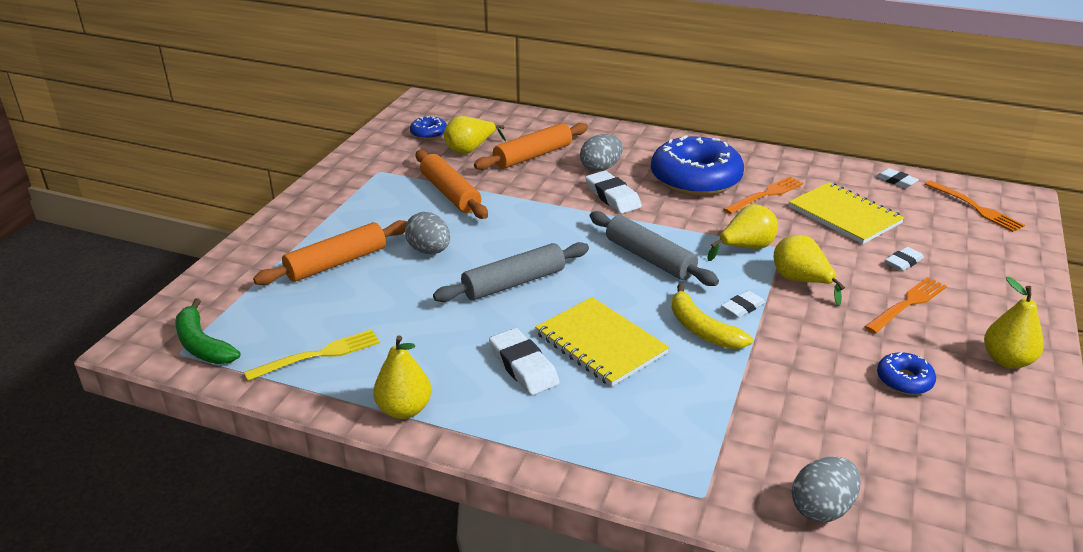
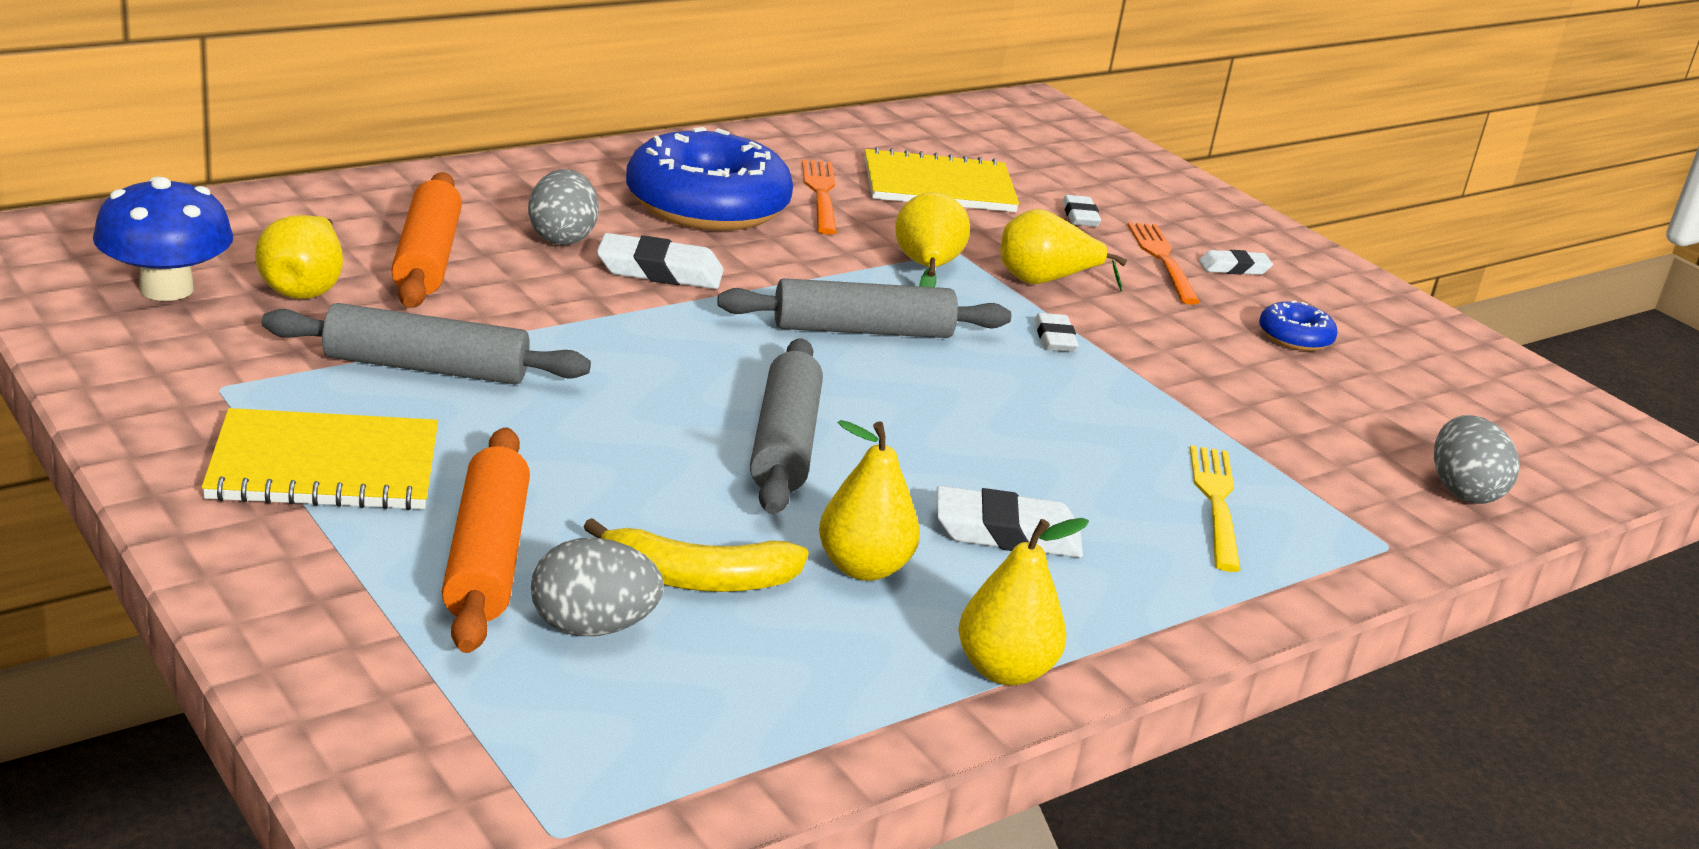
camera: 60 degrees left, 5 degrees down
(202, 345) = (564, 798): green banana -> none
(320, 354) = (761, 686): yellow fork -> yellow fork (1215, 501)
(429, 133) = (166, 289): blue donut -> blue mushroom
(429, 251) = (584, 463): grey egg -> grey egg (592, 627)
(450, 193) = (426, 368): orange rolling pin -> grey rolling pin
(600, 343) = (1020, 458): yellow notebook -> yellow notebook (324, 466)
(702, 329) = (1070, 383): yellow banana -> yellow banana (698, 579)
(896, 181) = (907, 125): white eraser -> white eraser (1234, 268)
(976, 208) = (1026, 129): orange fork -> none
(1006, 360) = (1315, 276): yellow pear -> yellow pear (863, 567)

